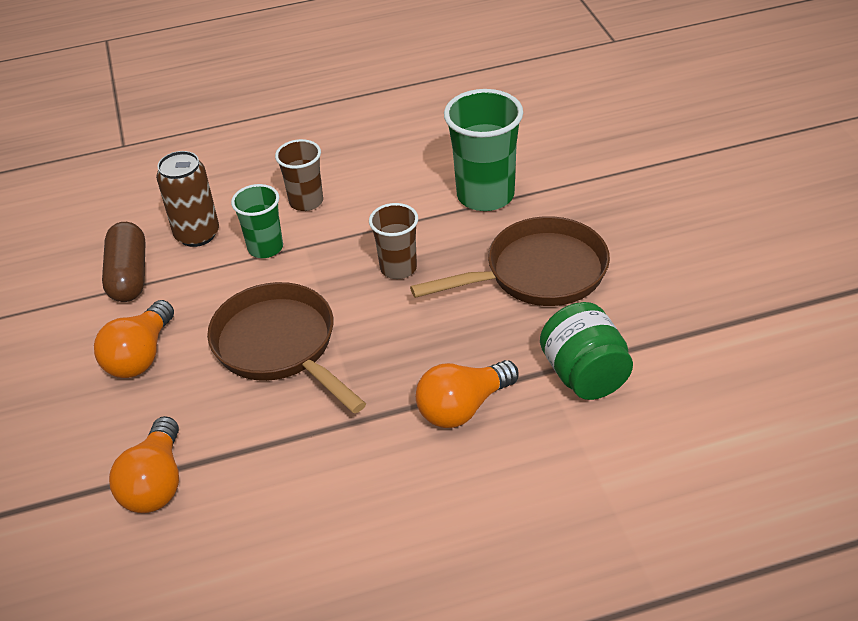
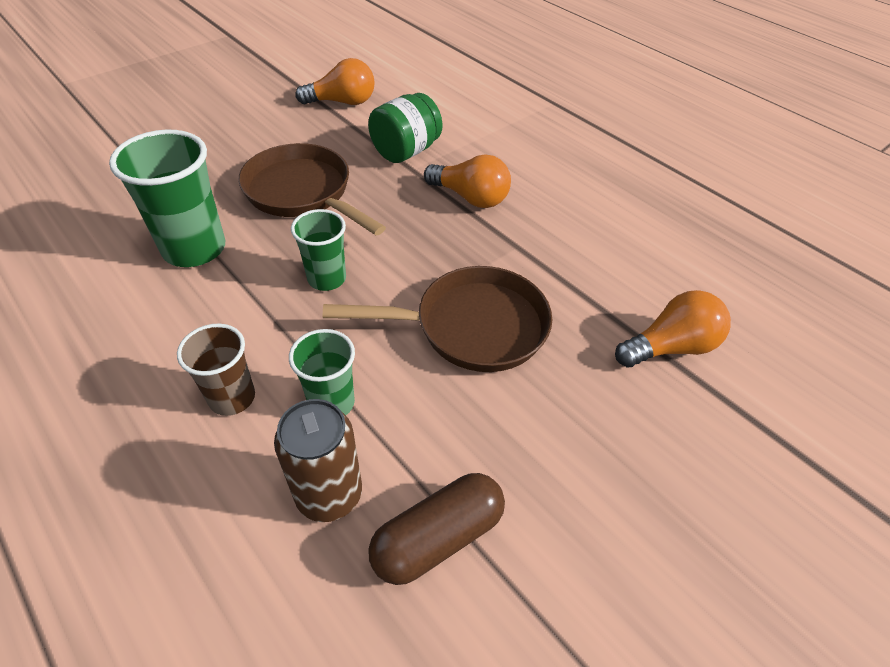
camera: 120 degrees left, 5 degrees up
(140, 356) = (552, 442): orange light bulb -> orange light bulb (342, 102)
(280, 346) = (471, 327): brown pan -> brown pan turned 120 degrees counterclockwise
(398, 268) = (327, 278): brown cup -> green cup

